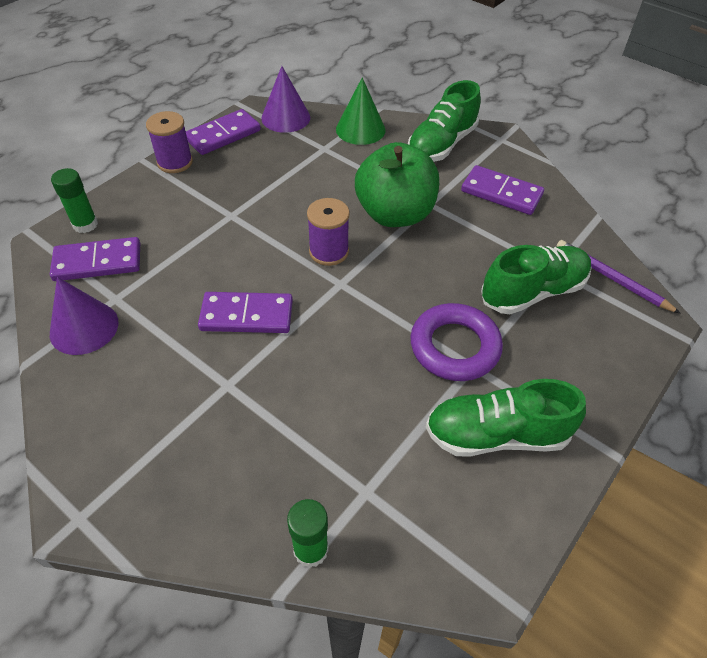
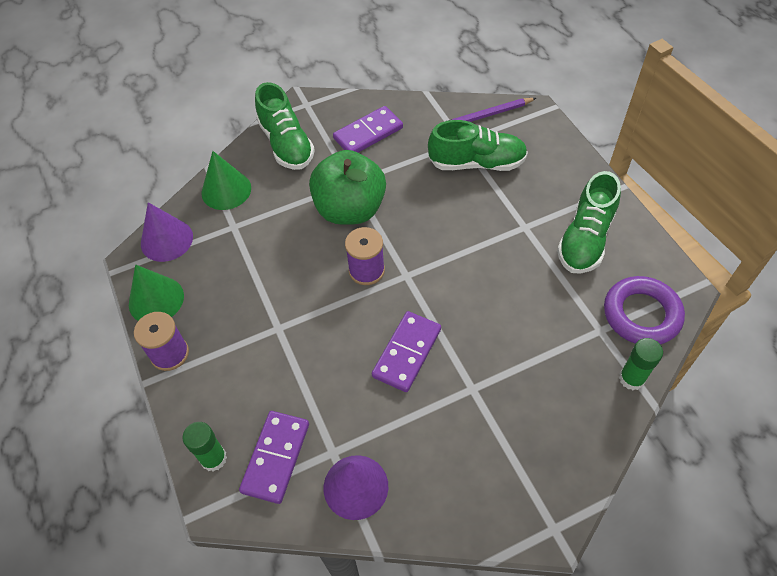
camera: 60 degrees left, 5 degrees up
(223, 135) = (156, 300): purple domino -> green cone
(454, 347) = (504, 230): purple ring -> purple ring (641, 314)
(532, 292) = (477, 163): green shoe -> green shoe turned 90 degrees clockwise

